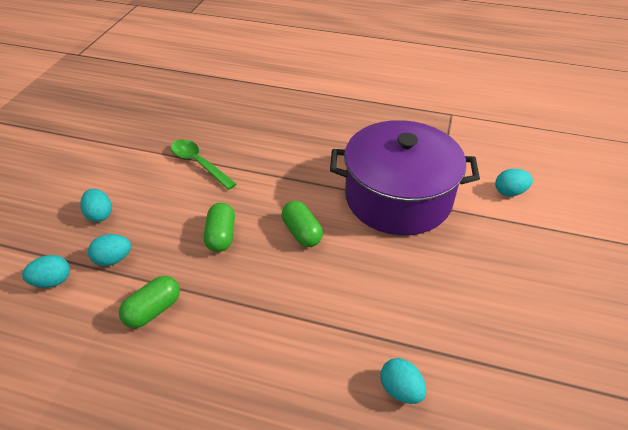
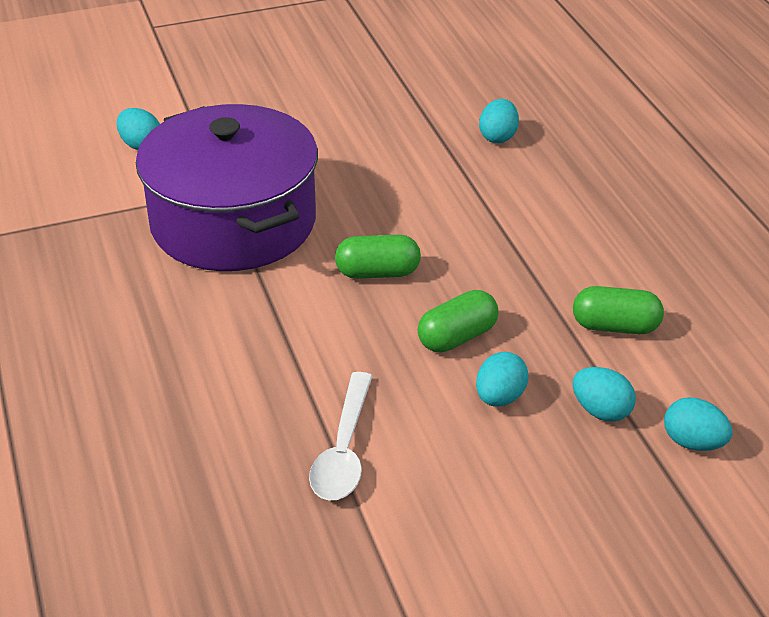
camera: 125 degrees left, 5 degrees down
(100, 215) = (557, 486): turquoise egg -> turquoise egg (500, 397)
(198, 163) = (343, 451): green spoon -> white spoon
(302, 232) = (377, 273): green capsule -> green capsule turned 60 degrees clockwise

